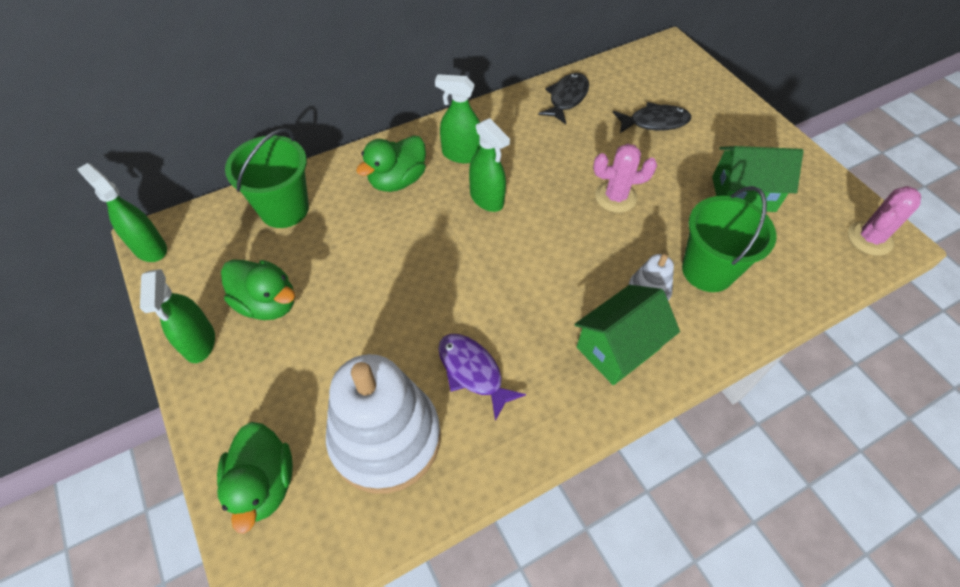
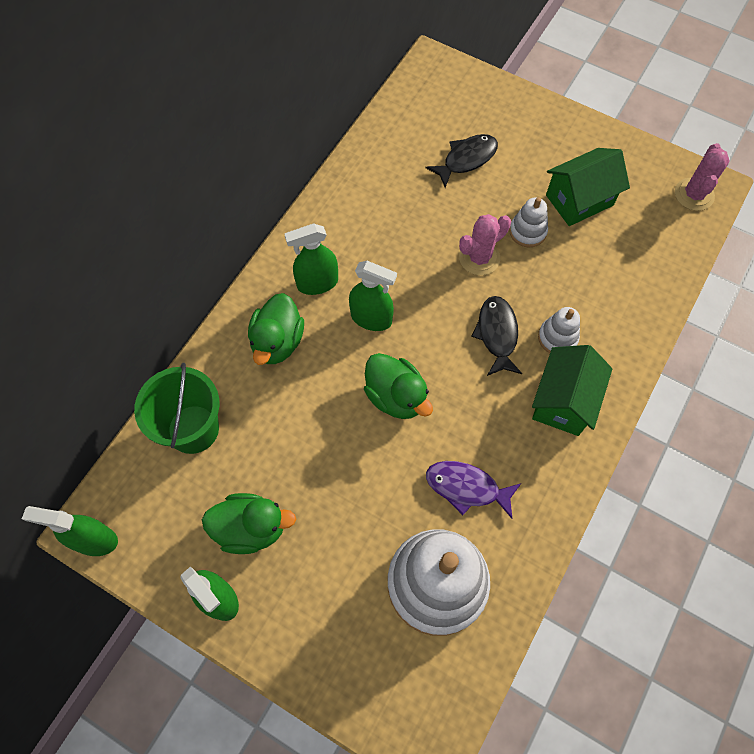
camera: 30 degrees left, 10 degrees up
(264, 483) = (369, 677): green duck -> green duck (396, 396)
(566, 98) = (373, 170): black fish -> black fish (497, 334)
(675, 197) = (527, 231): none -> white stacking toy
(707, 270) = (591, 291): green bucket -> none

